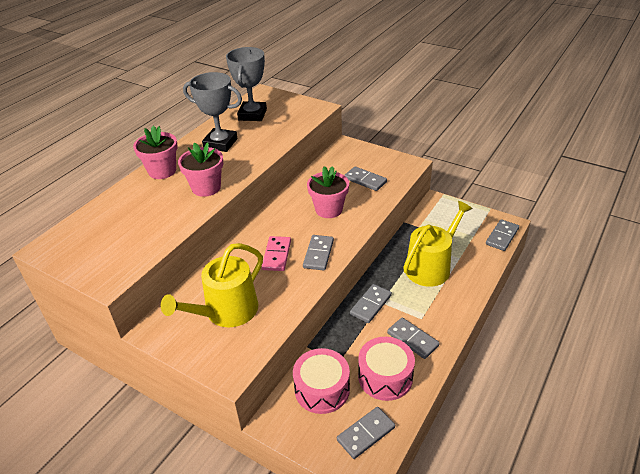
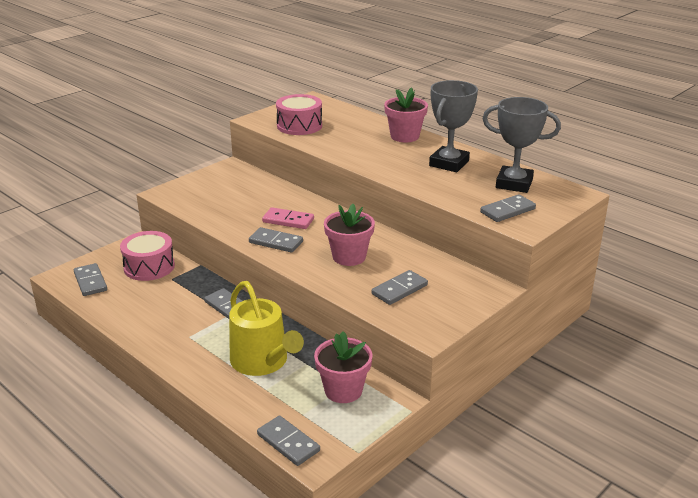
camera: 100 degrees right, 10 degrees down
(206, 188) = (364, 154): pink flower pot -> pink flower pot (343, 390)
(226, 312) = (229, 194): yellow watering can -> none
(385, 377) = (136, 300): pink drum -> pink drum (299, 126)
(412, 339) = (166, 325): grey domino -> grey domino (507, 210)

